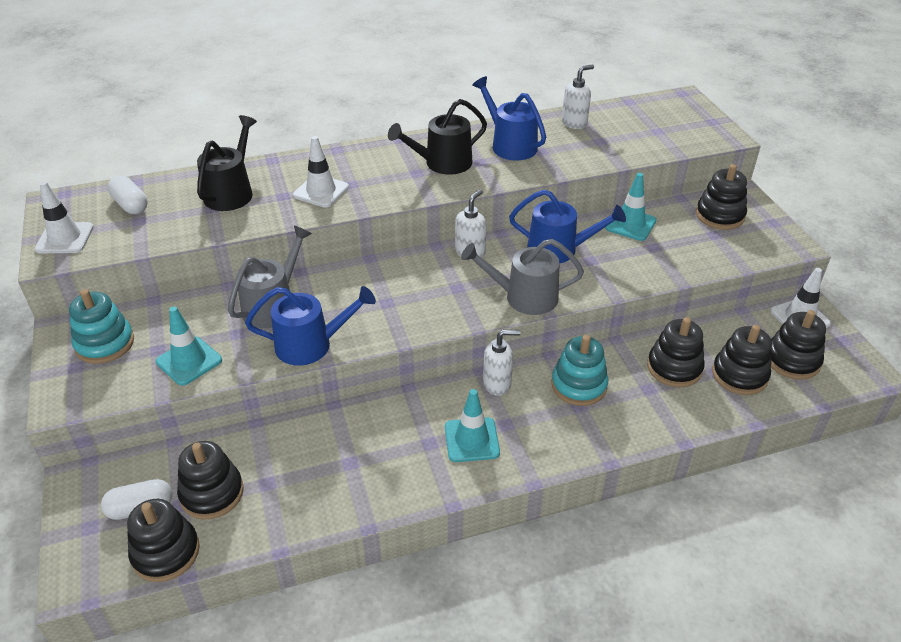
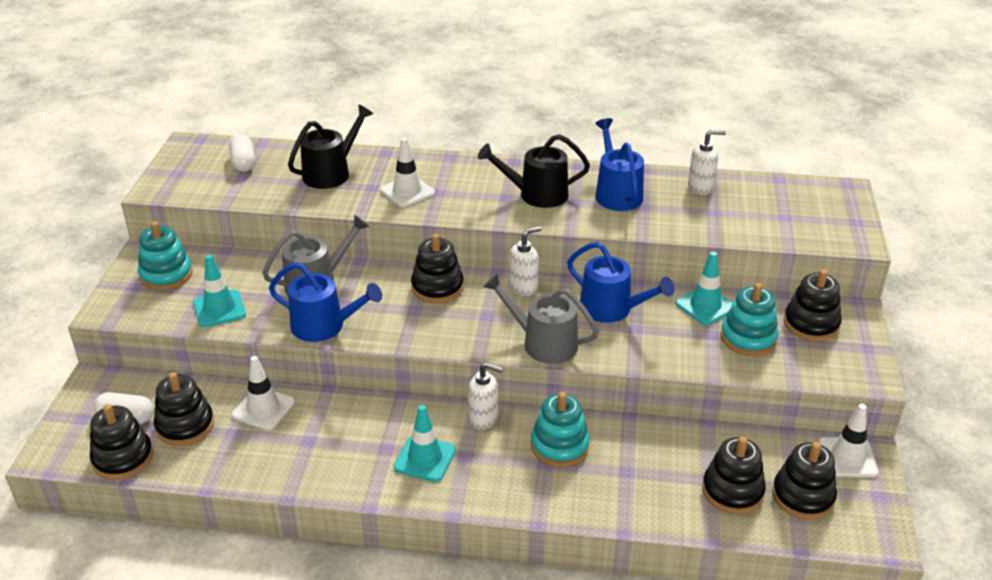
camera: 25 degrees right, 5 degrees down
(65, 238) = (176, 177): white traffic cone -> white traffic cone (263, 409)
(674, 368) = (668, 461): black stacking toy -> black stacking toy (437, 287)
(683, 241) = (748, 338): none -> turquoise stacking toy

